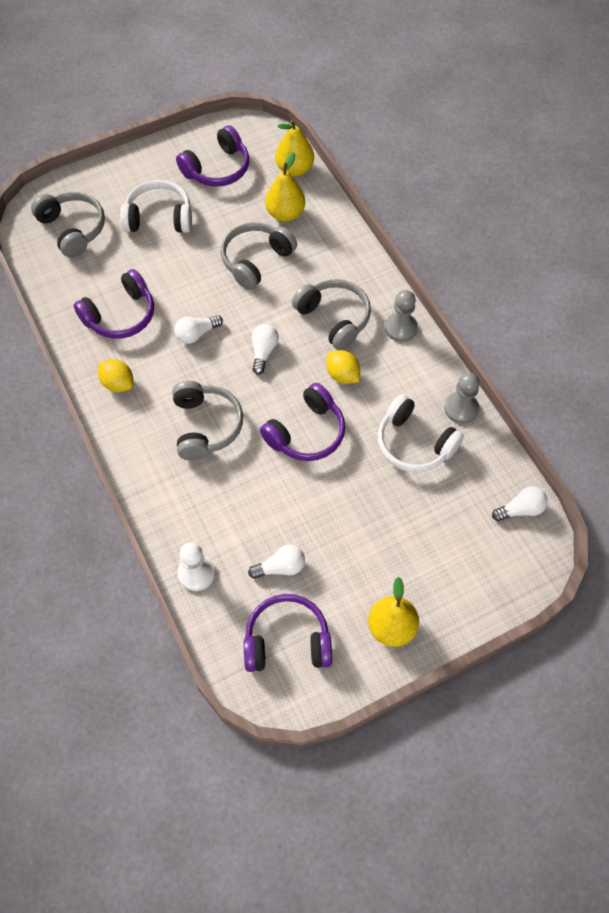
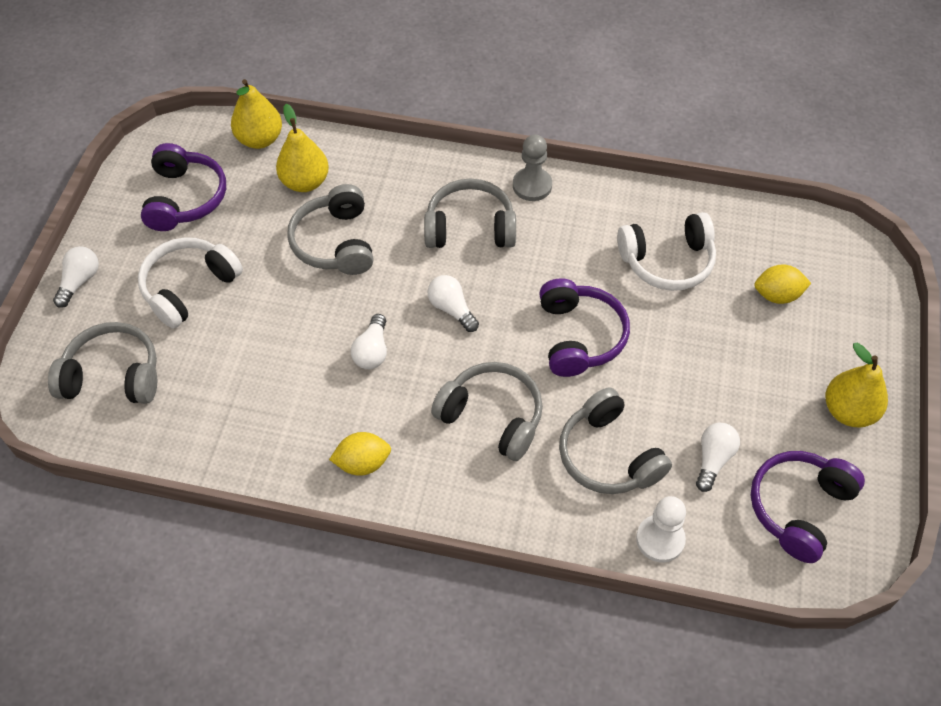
camera: 50 degrees left, 5 degrees down
(121, 315) = (277, 404): purple headphones -> none
(232, 506) = (608, 455): none -> grey headphones
(342, 375) = (541, 264): yellow lemon -> yellow lemon (777, 295)
(461, 408) = (661, 202): grey pawn -> none
(520, 509) = (802, 233): white light bulb -> white light bulb (80, 281)

